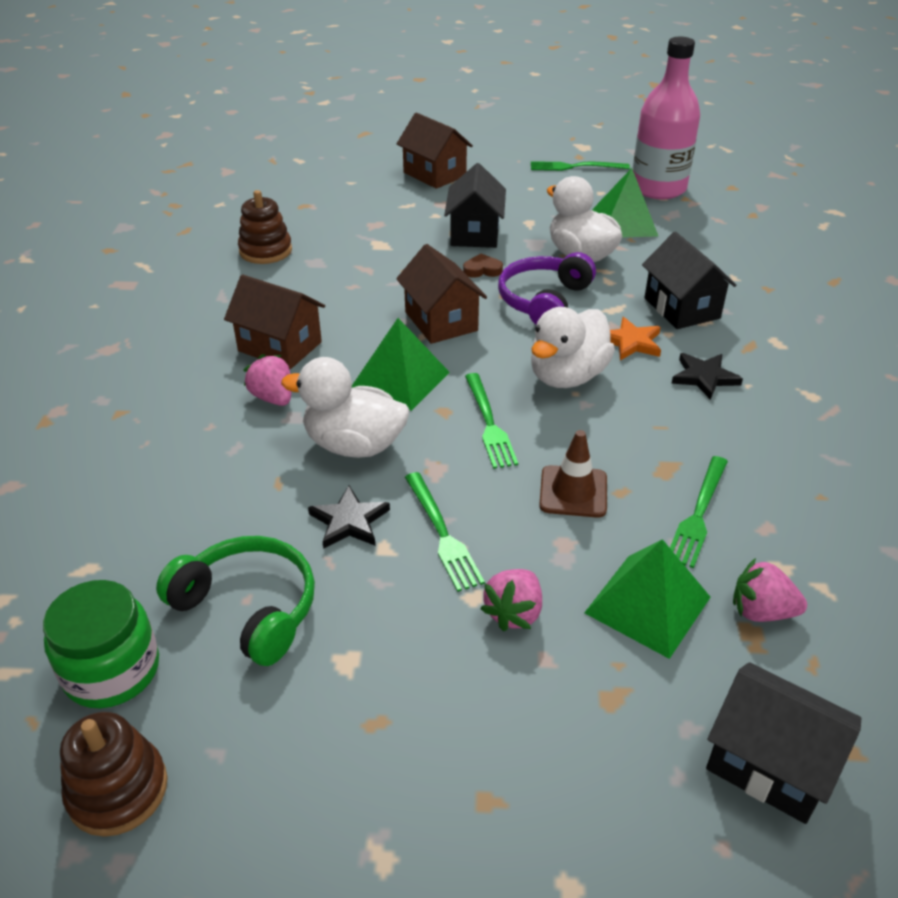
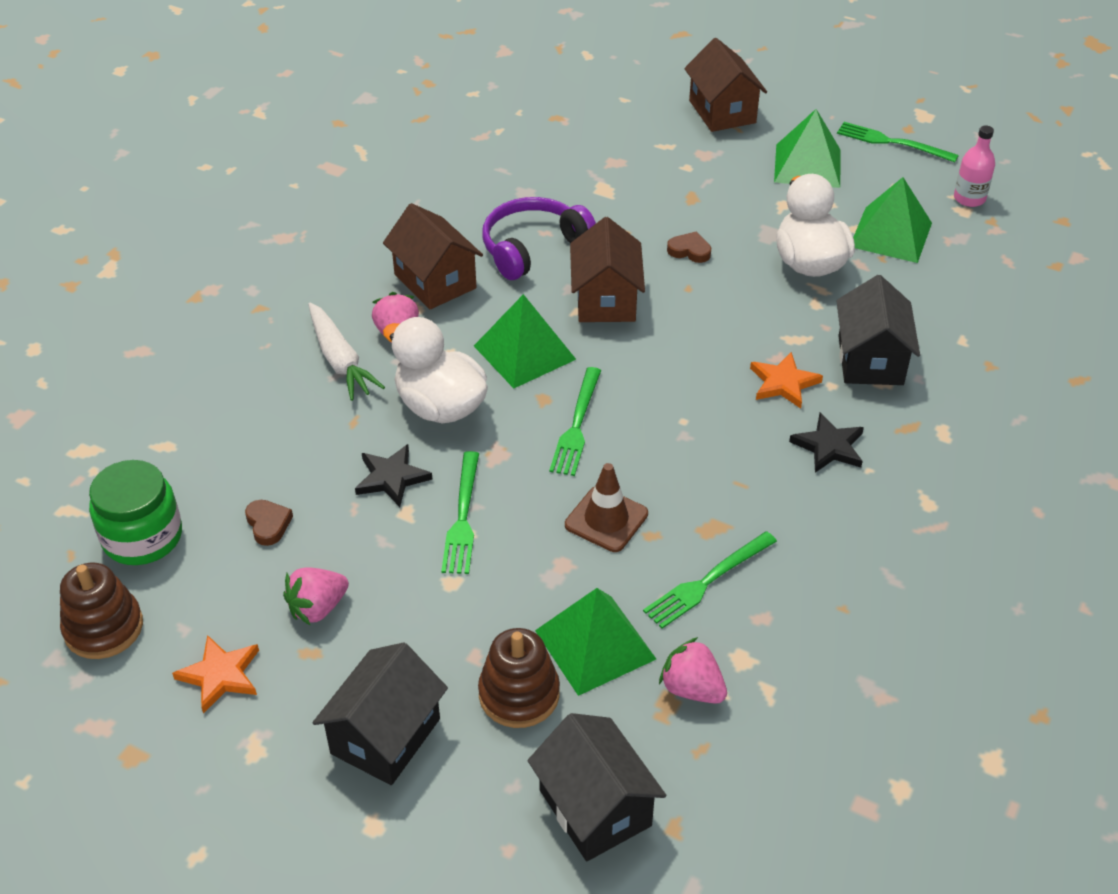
camera: 25 degrees right, 5 degrees up
(230, 434) = (340, 360): none -> white carrot
(249, 608) = (268, 524): green headphones -> brown heart
(265, 251) = (485, 165): brown stacking toy -> brown stacking toy (519, 694)
(291, 789) = (220, 675): none -> orange star
(475, 233) = (713, 202): black house -> black house (385, 736)
(514, 613) = (476, 608): pink strawberry -> pink strawberry (318, 608)
(526, 194) = (807, 165): none -> green pyramid
(544, 301) = (727, 307): purple headphones -> purple headphones (533, 247)
(567, 376) = (688, 400): white duck -> none
(658, 188) = (969, 198): pink bottle -> pink bottle, size x0.46

